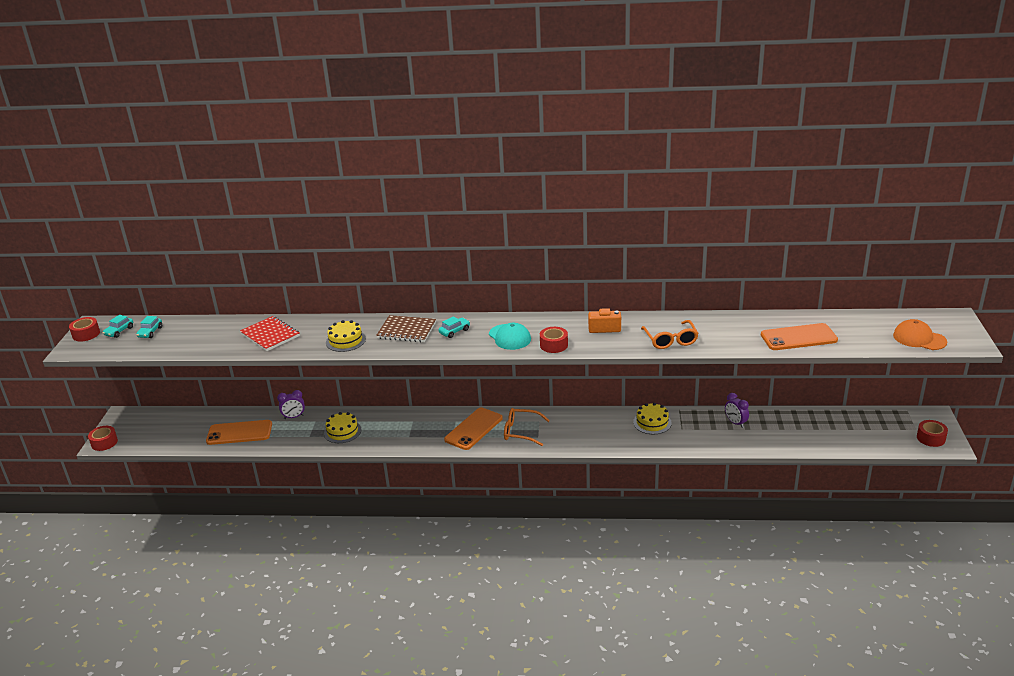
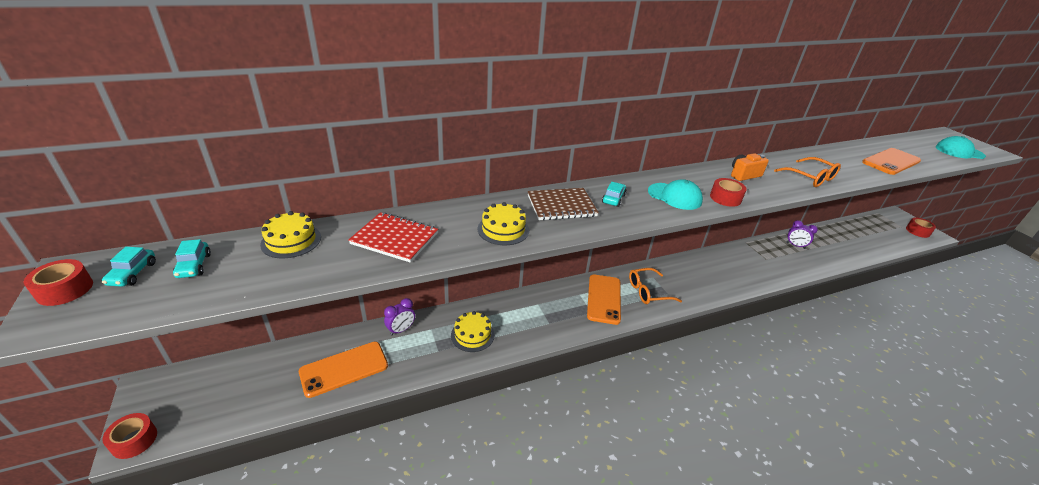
camera: 30 degrees left, 5 degrees up
(652, 422) = (740, 258): yellow cake -> yellow cake (291, 240)
(919, 338) = (959, 151): orange cap -> turquoise cap

